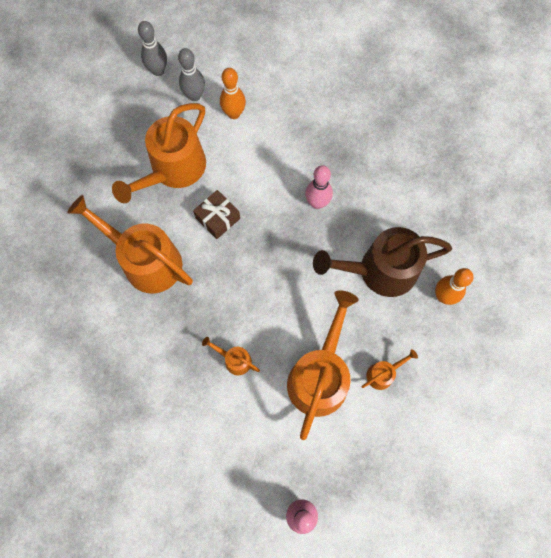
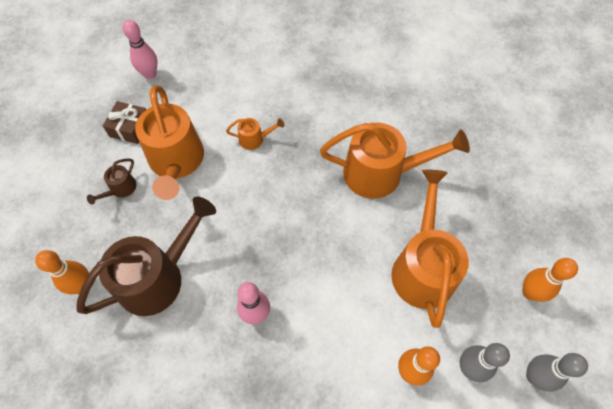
camera: 150 degrees right, 10 degrees down
(113, 114) = (530, 292): none -> orange bowling pin
(218, 218) = (345, 243): brown gift -> brown gift (130, 128)
(383, 374) = (120, 189): orange watering can -> brown watering can

